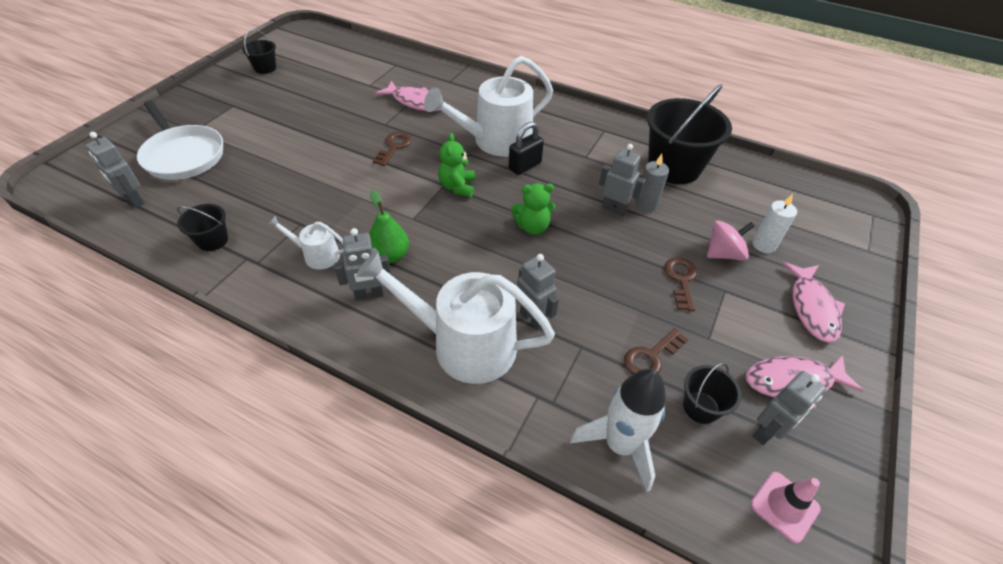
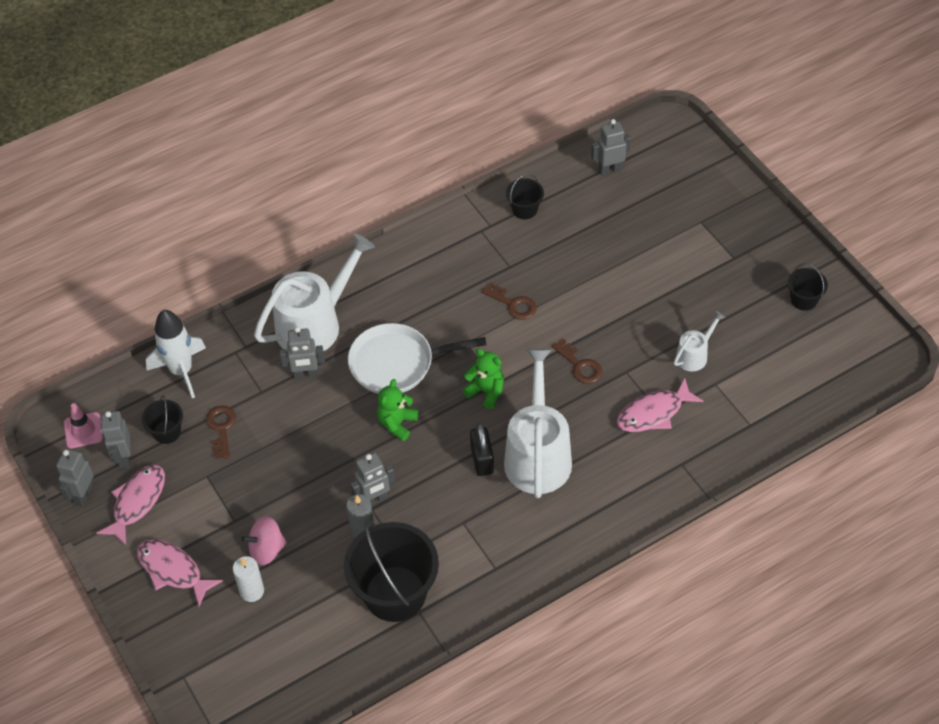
camera: 125 degrees right, 5 degrees up
(183, 155) = (661, 208): white pan -> white pan (397, 363)
(317, 255) = (464, 267): white watering can -> white watering can (694, 355)
(369, 295) = (399, 286): grey robot -> grey robot (83, 495)
(390, 255) = (432, 312): green pear -> none
(681, 280) = (266, 496): brown key -> brown key (513, 304)
(723, 253) = (267, 550): pink spinning top -> pink spinning top turned 60 degrees clockwise

